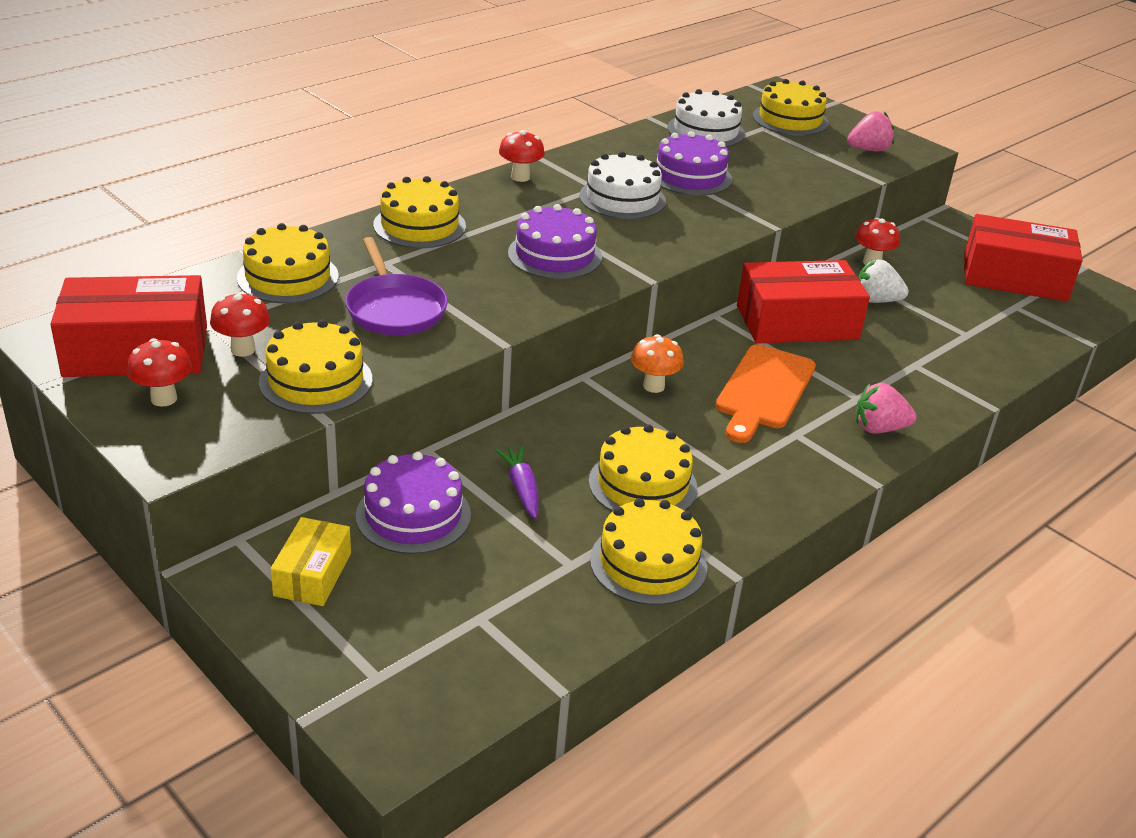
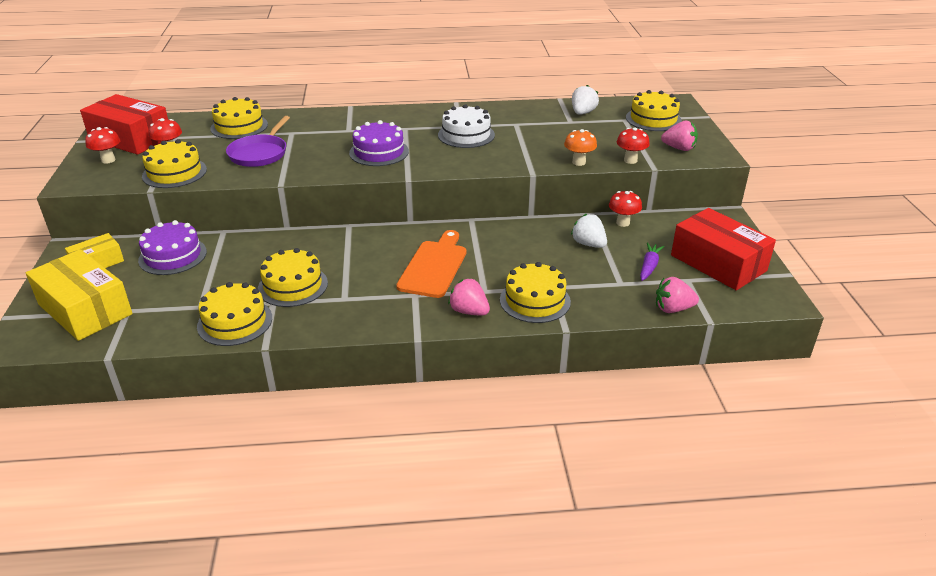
camera: 40 degrees right, 0 degrees up
(414, 646) = (85, 309): none -> yellow box
(419, 225) = (337, 120): yellow cake -> yellow cake (535, 300)
(520, 177) = (428, 111): red mushroom -> red mushroom (630, 160)
(521, 488) = (235, 264): purple carrot -> purple carrot (649, 266)
(653, 386) = (377, 242): orange mushroom -> orange mushroom (578, 162)
(690, 176) = (528, 134): purple cake -> none
(706, 131) = (582, 113): white cake -> white strawberry
(764, 390) = (434, 266): orange cutting board -> orange cutting board turned 135 degrees clockwise
(797, 322) = (514, 239): red box -> none
(1046, 343) = (673, 309): none -> pink strawberry

